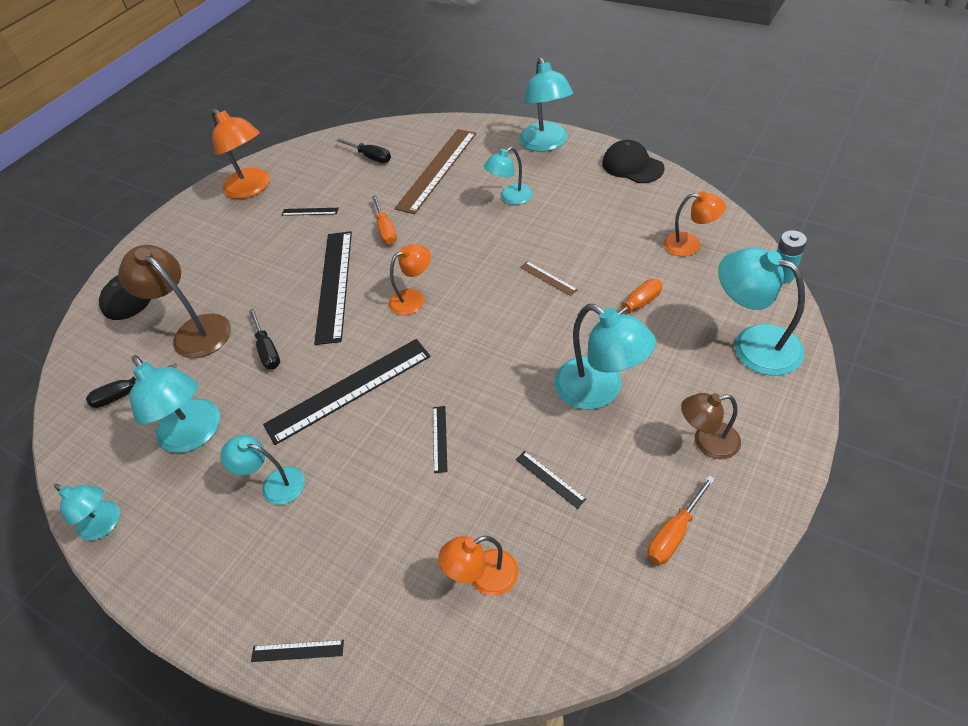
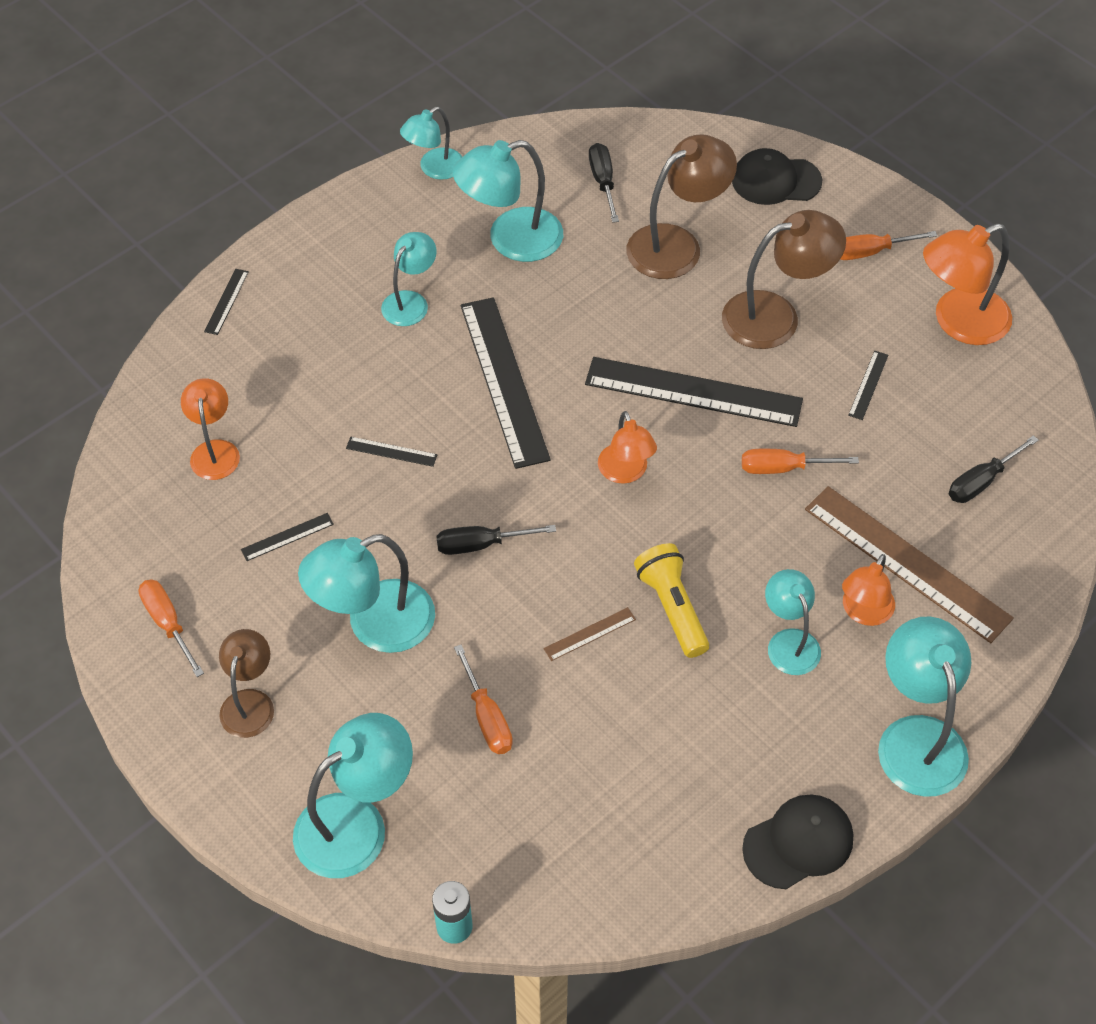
camera: 100 degrees right, 5 degrees up
(195, 235) = (870, 252): none -> orange screwdriver
(258, 264) = (775, 316): none -> brown lamp
(267, 350) = (608, 312): black screwdriver -> black screwdriver (481, 544)
(510, 248) = (672, 608): none -> yellow flashlight
(546, 144) = (917, 737): turquoise lamp -> turquoise lamp turned 75 degrees clockwise
(690, 245) = (572, 838): orange lamp -> orange lamp (863, 612)

